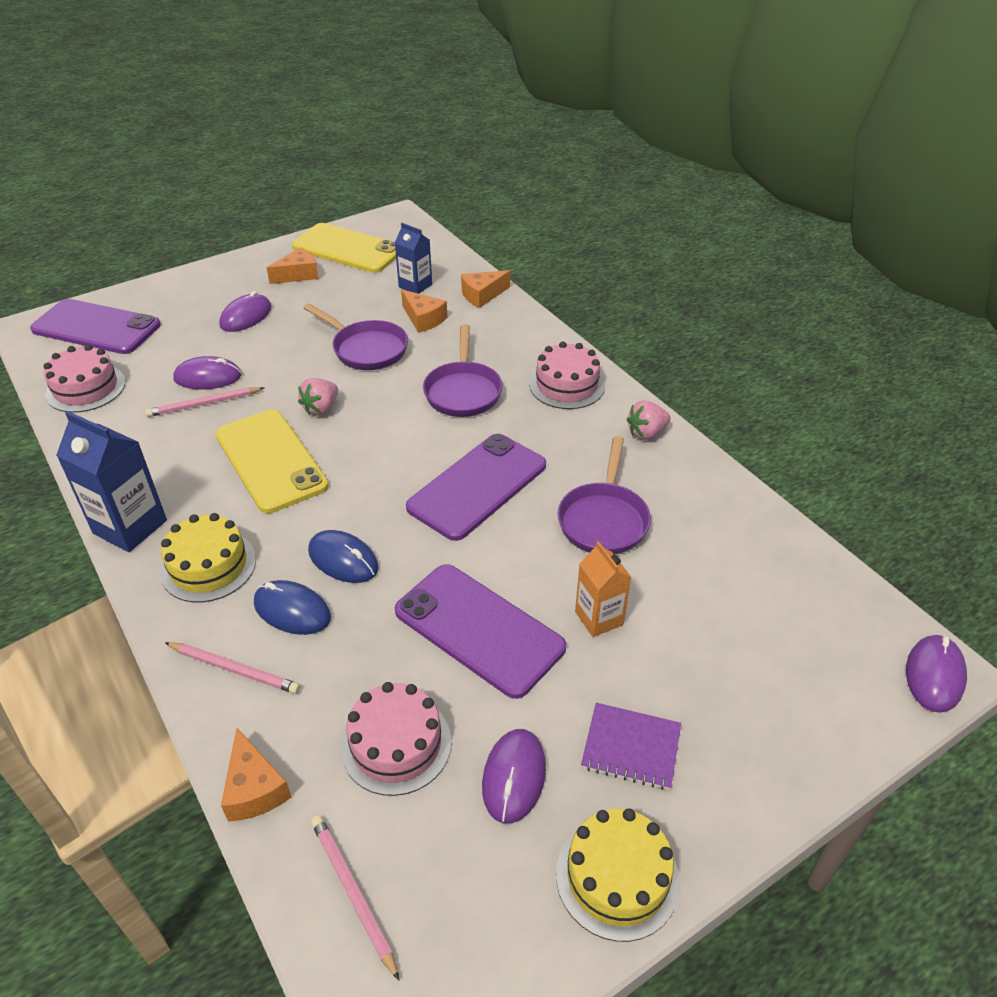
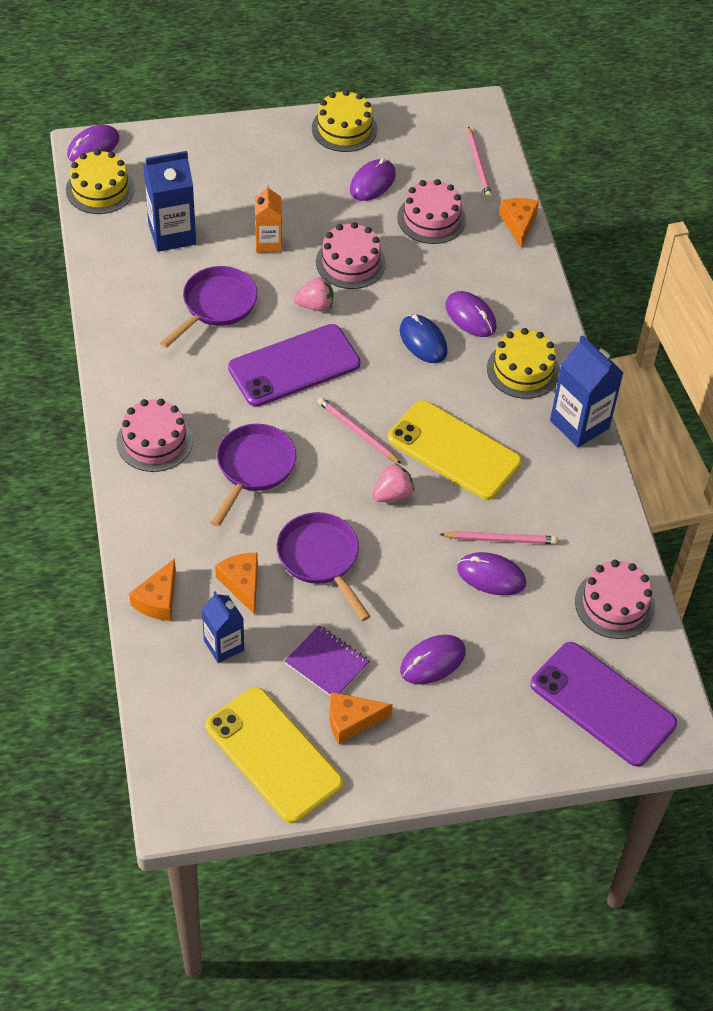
camera: 160 degrees left, 10 degrees up
(234, 669) = (517, 291): pink pencil -> pink pencil (357, 432)
(270, 460) = (454, 450): yellow phone -> yellow phone turned 45 degrees counterclockwise
(292, 610) = (470, 316): blue mouse -> purple mouse
(479, 629) = (350, 262): purple phone -> pink cake
(482, 295) = (158, 600): orange cheese -> orange cheese turned 120 degrees clockwise
(631, 747) = (299, 173): purple notebook -> purple notebook (327, 663)
(646, 433) = (124, 366): pink strawberry -> pink strawberry (315, 305)
(722, 586) = (172, 234): none -> blue carton
(860, 614) = (100, 189): none -> yellow cake

